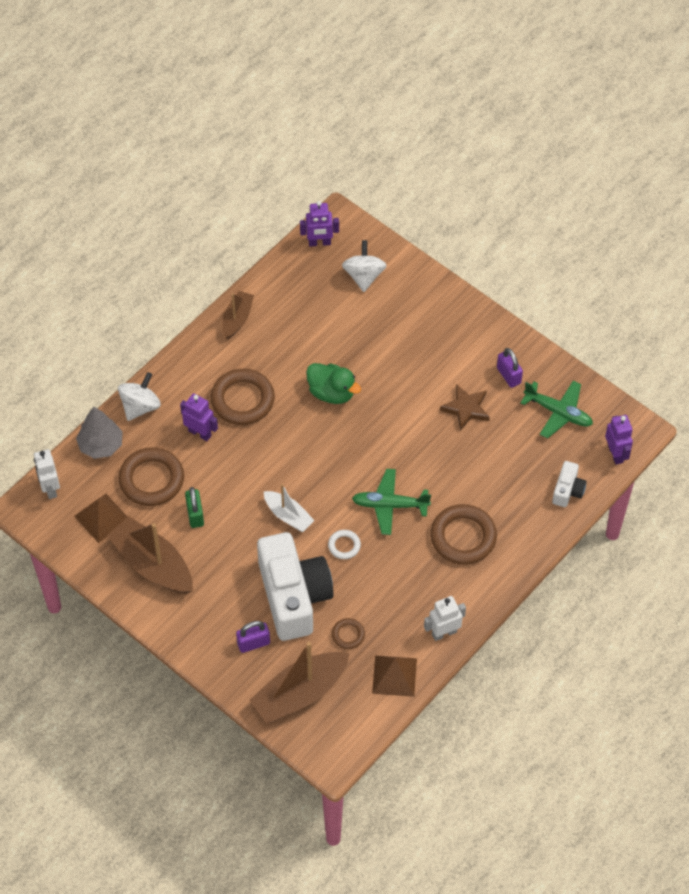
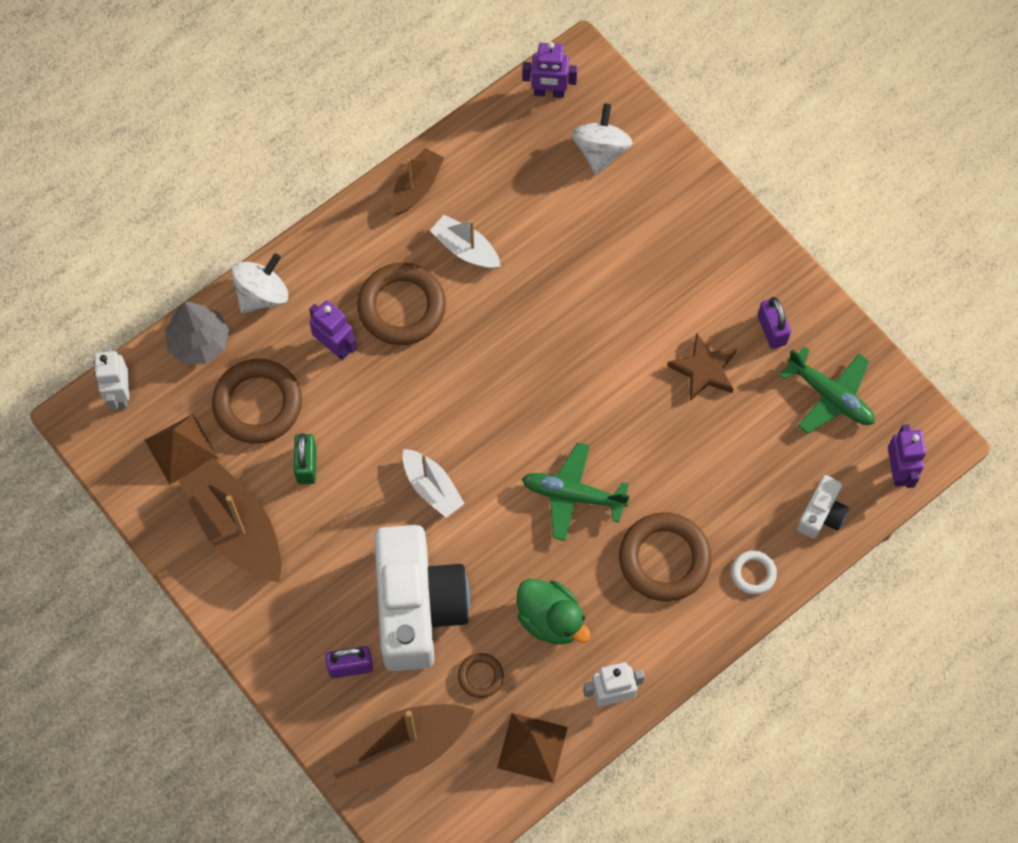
camera: 10 degrees right, 10 degrees up
(280, 354) = (465, 249): none -> white boat
(331, 393) = (524, 316): green duck -> green duck (551, 619)
(344, 546) = (499, 544): white ring -> white ring (753, 573)

